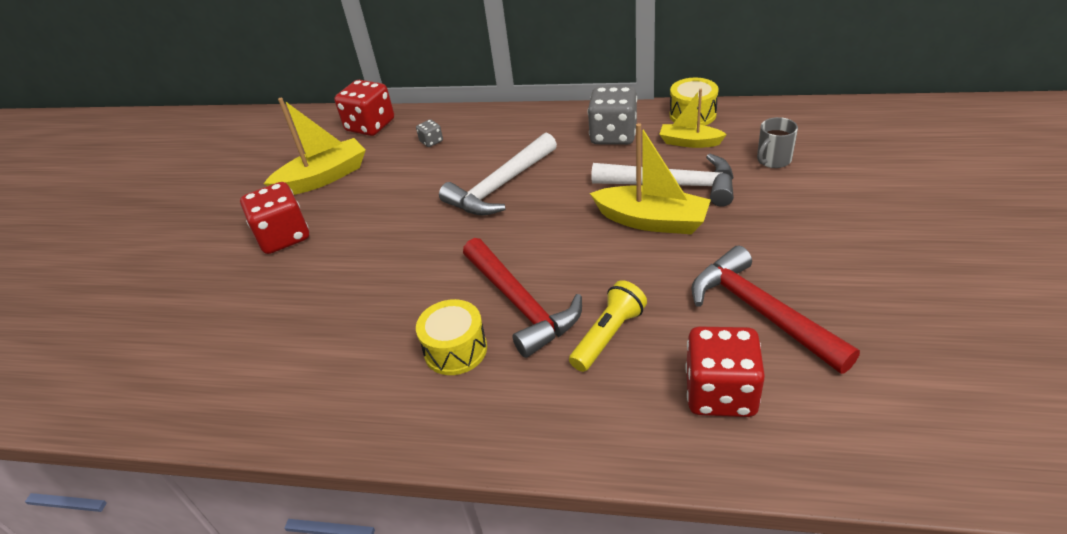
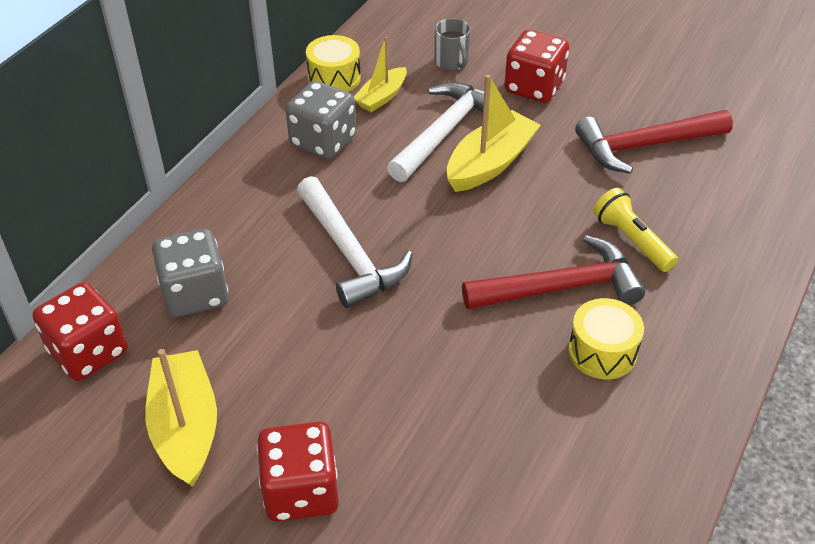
camera: 75 degrees left, 5 degrees up
(431, 141) = (195, 294): grey dice -> grey dice, size x2.20
(720, 393) = (722, 199): red dice -> red dice (534, 87)

